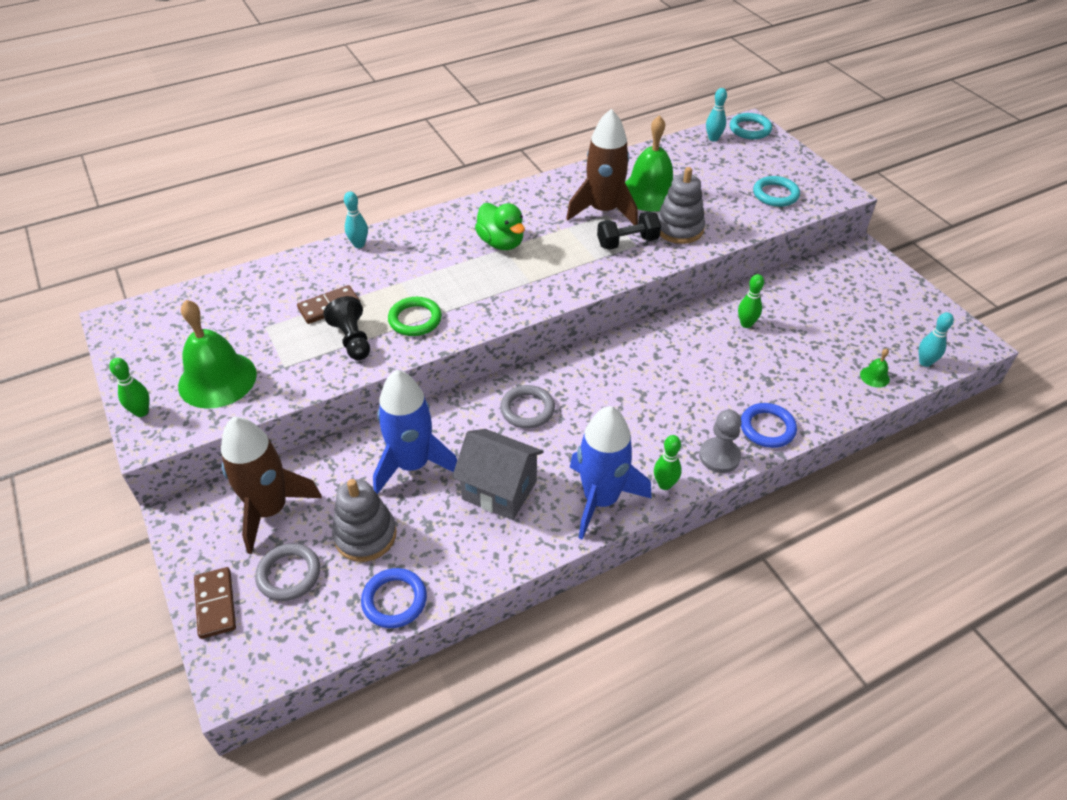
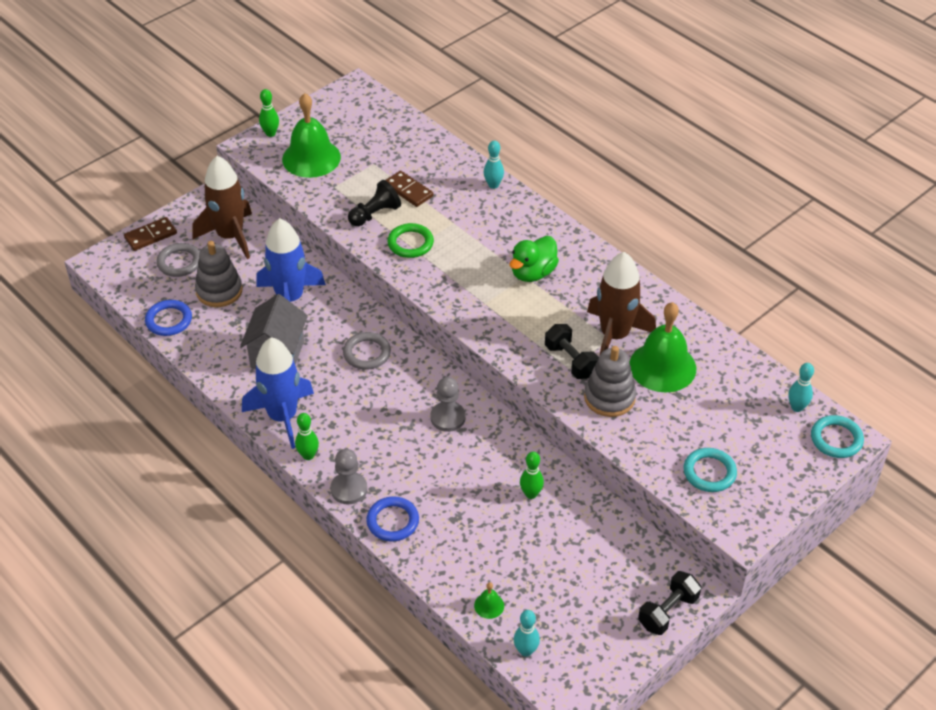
camera: 75 degrees right, 0 degrees up
(638, 362) = (448, 417): none -> grey pawn
(882, 271) = (668, 611): none -> black dumbbell

